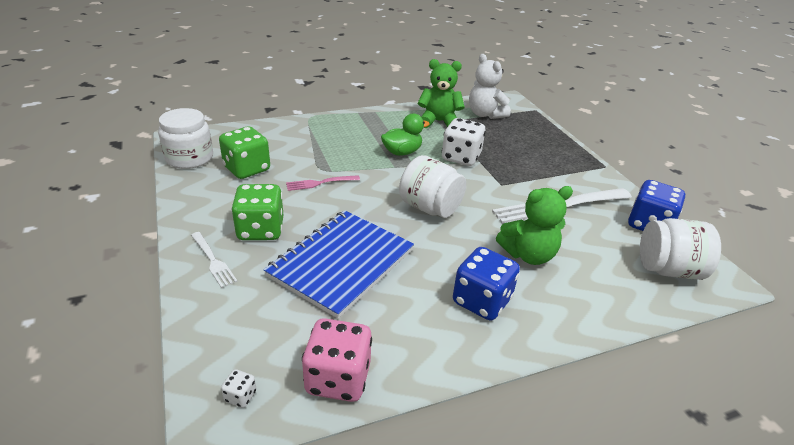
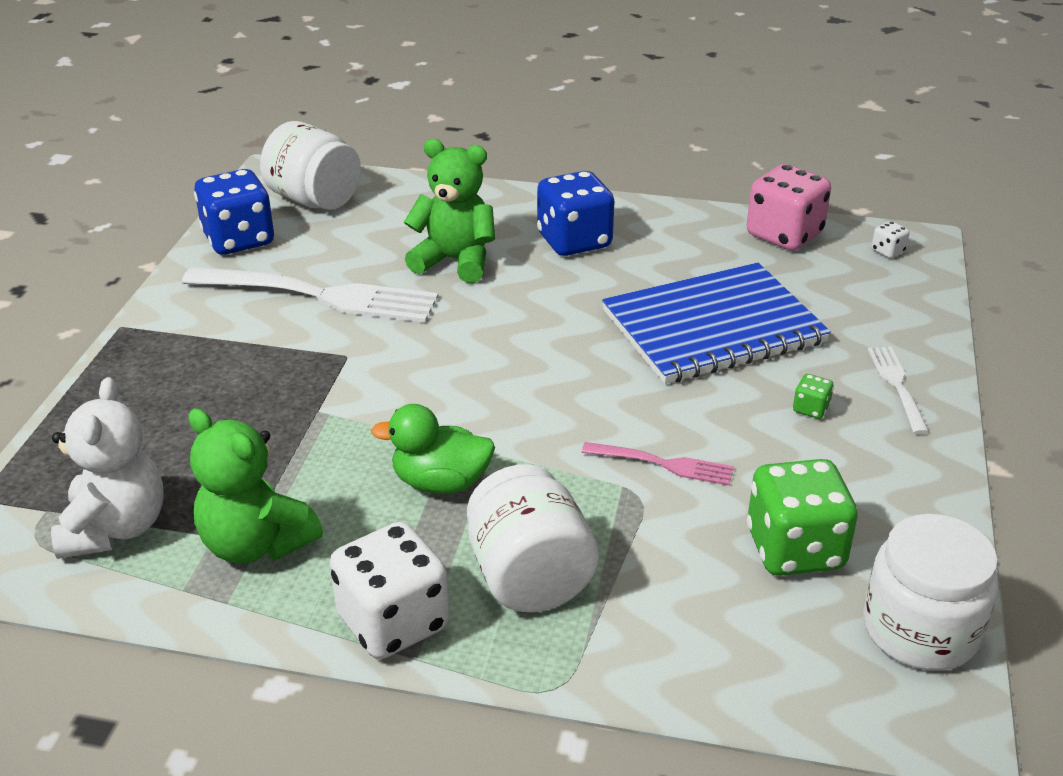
camera: 145 degrees left, 0 degrees up
(261, 230) = (810, 409): green dice -> green dice, size x0.42
(430, 208) = (513, 358): white jar -> white jar (529, 577)
(461, 157) = (341, 430): white dice -> white dice (393, 622)

